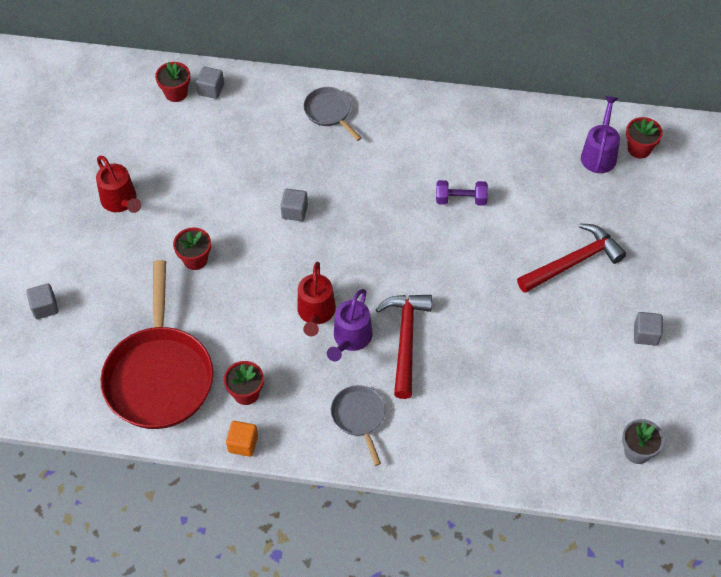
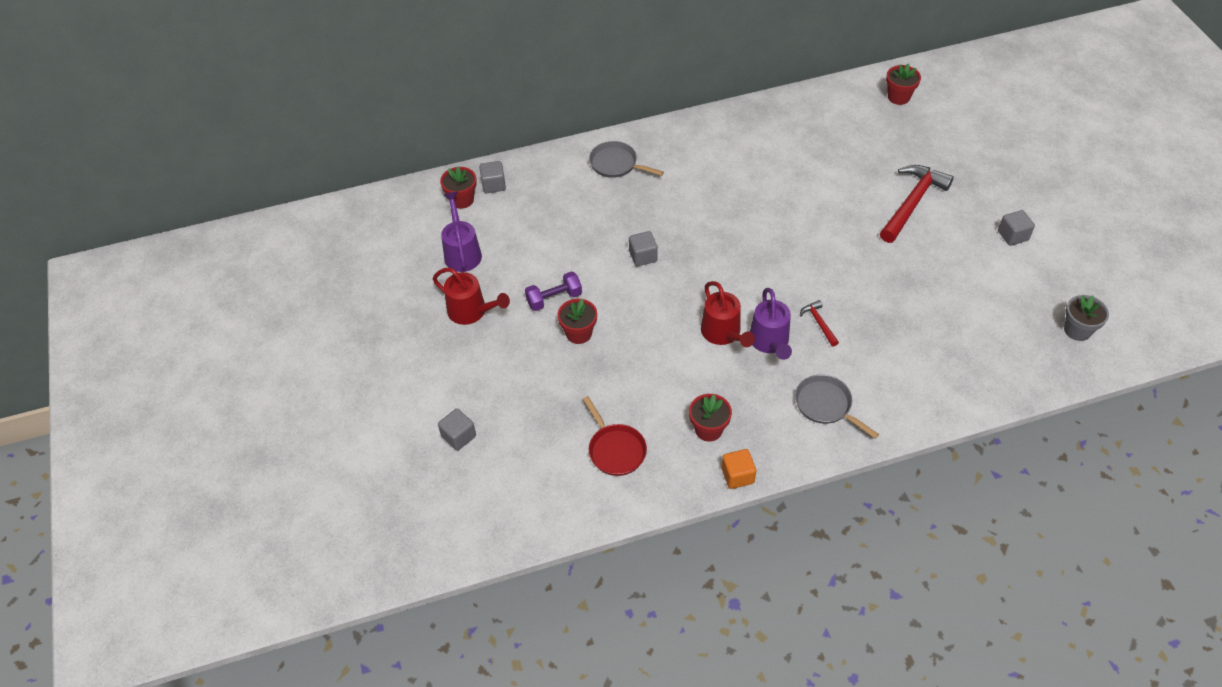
camera: 25 degrees left, 5 degrees down
(159, 375) = (615, 449): red pan -> red pan, size x0.48
(405, 340) = (819, 323): red hammer -> red hammer, size x0.47
(461, 199) = (782, 190): purple dumbbell -> purple dumbbell (554, 299)
(599, 154) = (869, 112): purple watering can -> purple watering can (462, 252)

